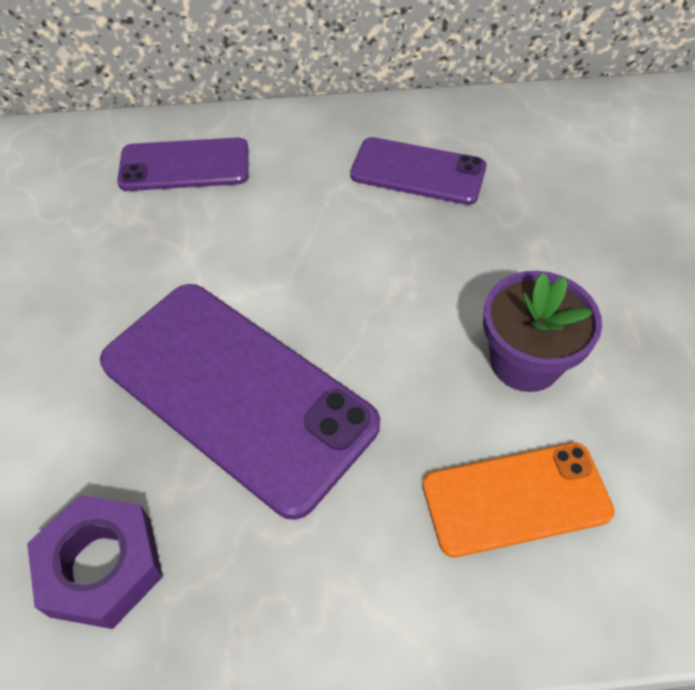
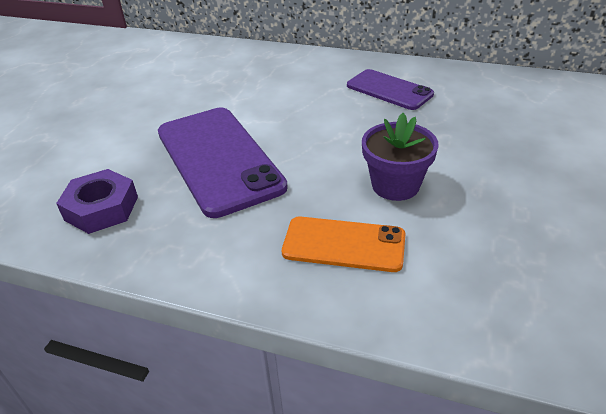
camera: 25 degrees right, 15 degrees down
(184, 165) = (258, 65): purple phone -> none

